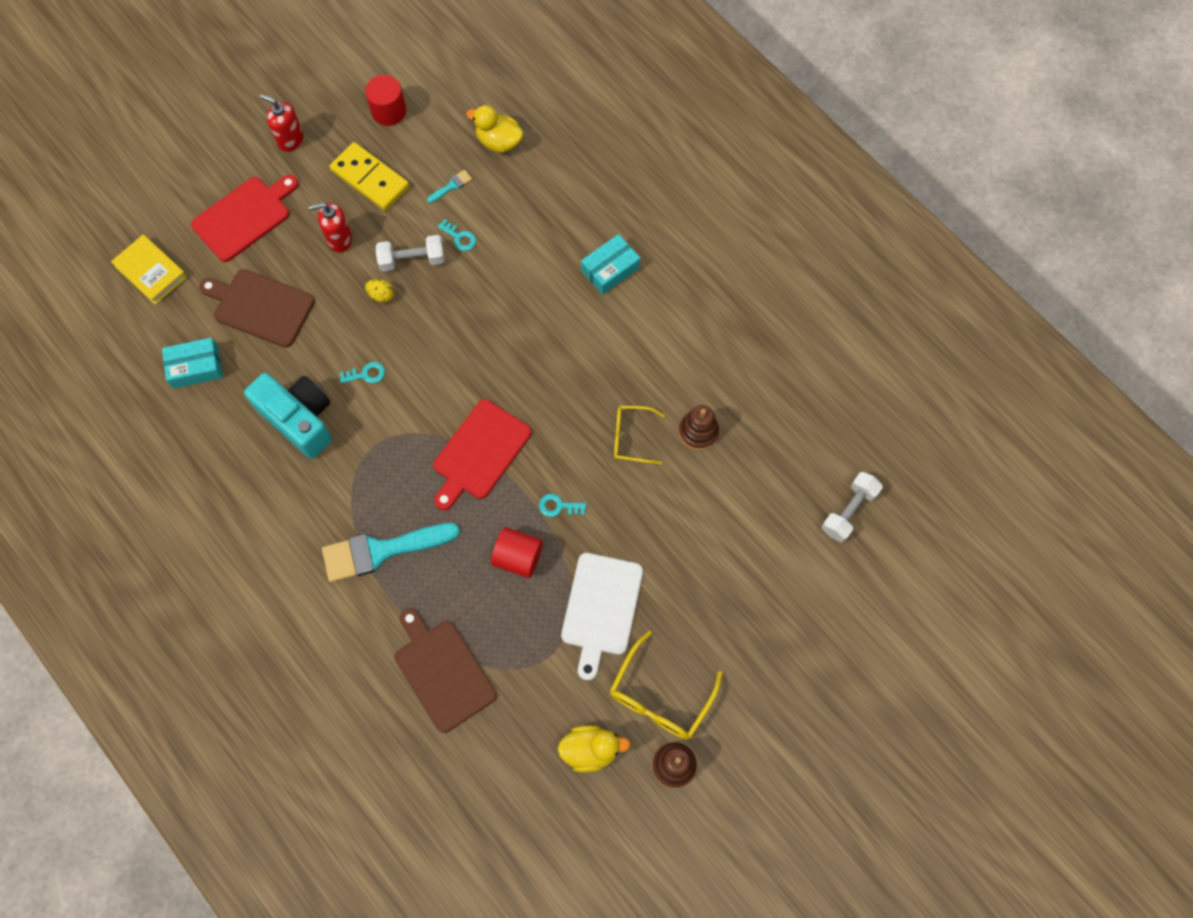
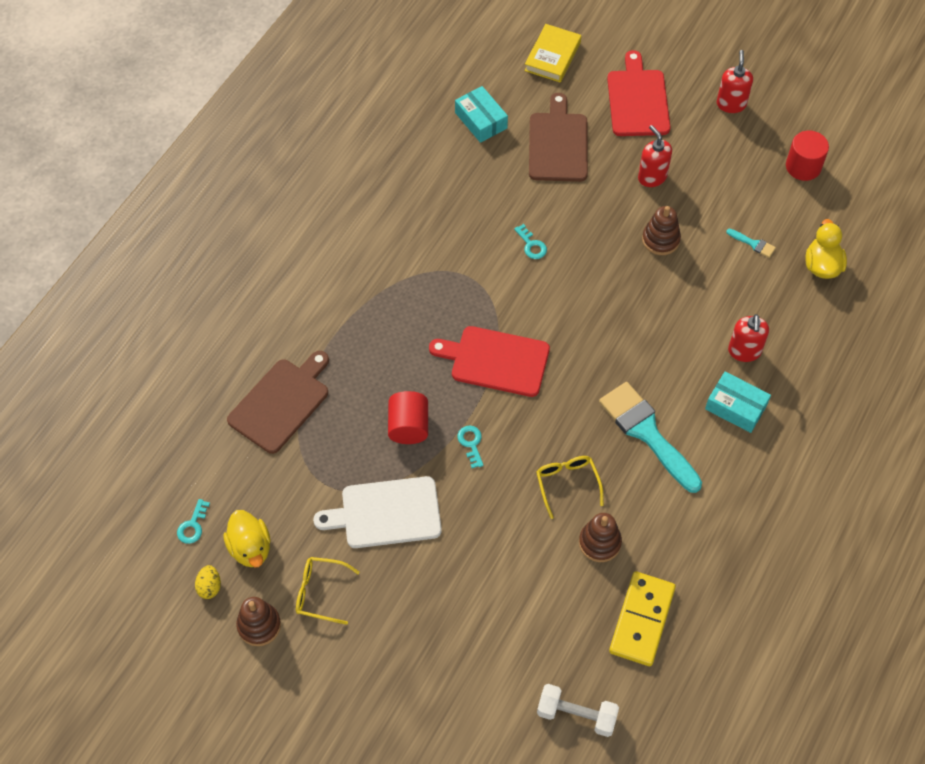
camera: 70 degrees right, 10 degrees down
(244, 217) = (637, 100): red cutting board -> red cutting board turned 120 degrees counterclockwise
(299, 419) = (467, 211): turquoise camera -> none
(370, 179) = (725, 177): yellow domino -> yellow domino (641, 620)
(381, 295) = (613, 229): yellow egg -> yellow egg (209, 587)
(382, 551) = (372, 317): turquoise brush -> turquoise brush (647, 433)
(412, 260) = (660, 240): white dumbbell -> brown stacking toy
(460, 237) = (703, 269): turquoise key -> turquoise key (193, 525)
(558, 239) = (744, 351): none -> red soap dispenser
(660, 696) = (320, 592): yellow glasses -> yellow glasses, size x0.66

